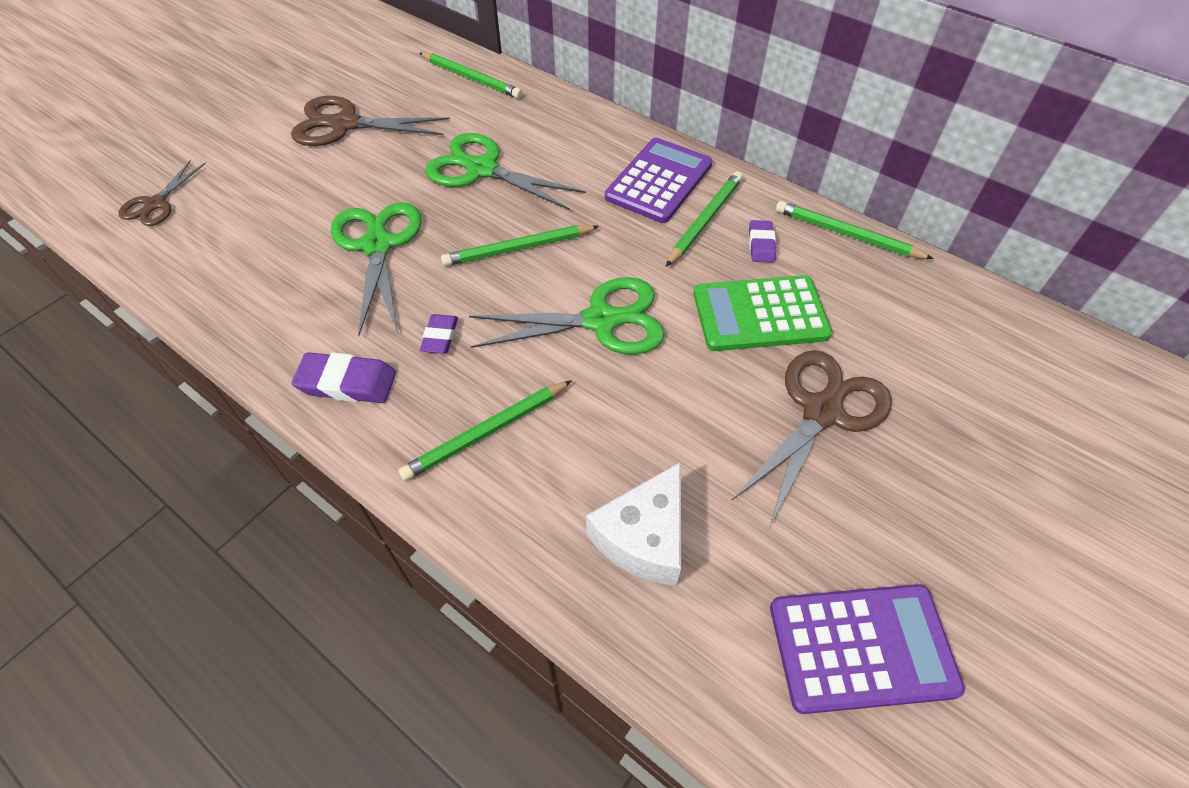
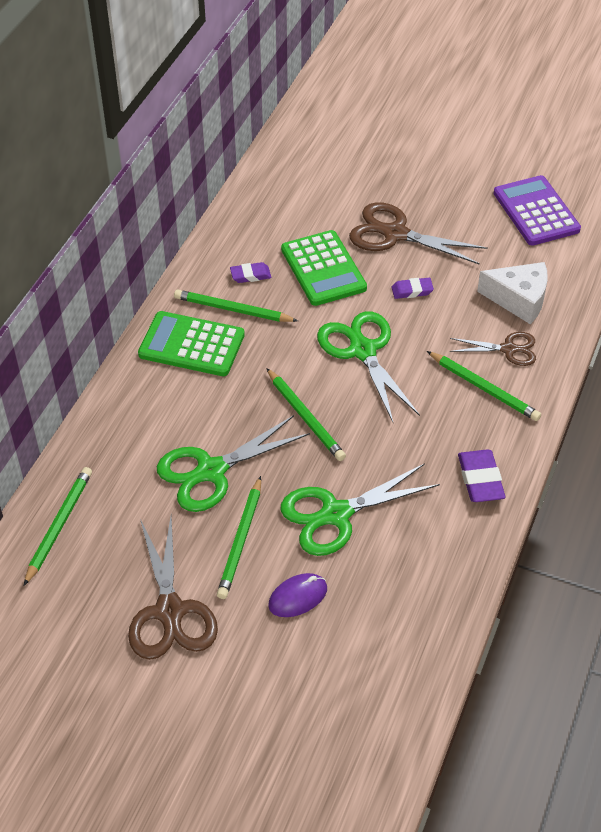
camera: 105 degrees left, 5 degrees down
(156, 204) = (344, 726): brown scissors -> brown scissors (508, 349)
(303, 200) = (298, 597): none -> purple mouse
(440, 337) = (416, 439): purple eraser -> purple eraser (412, 291)
(481, 169) = (211, 471): green scissors -> green scissors turned 45 degrees clockwise
(659, 181) = (191, 345): purple calculator -> green calculator
(847, 234) = (223, 231): green pencil -> green pencil (241, 540)

